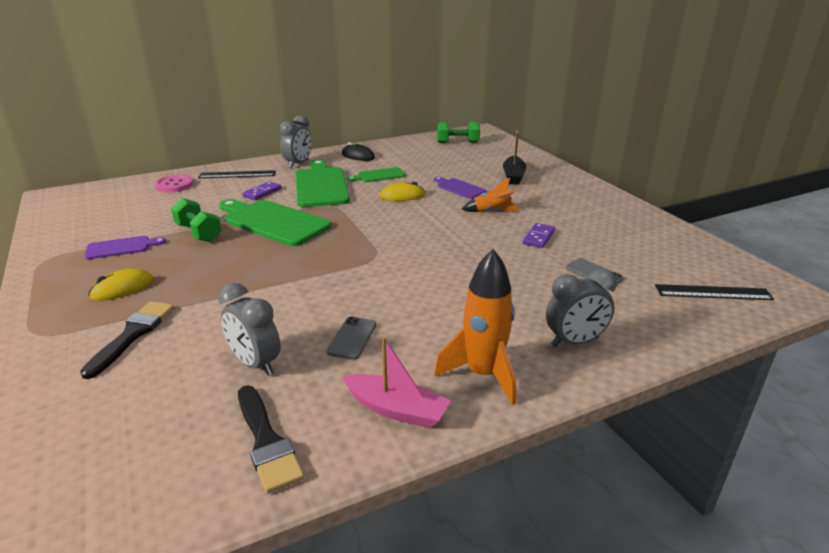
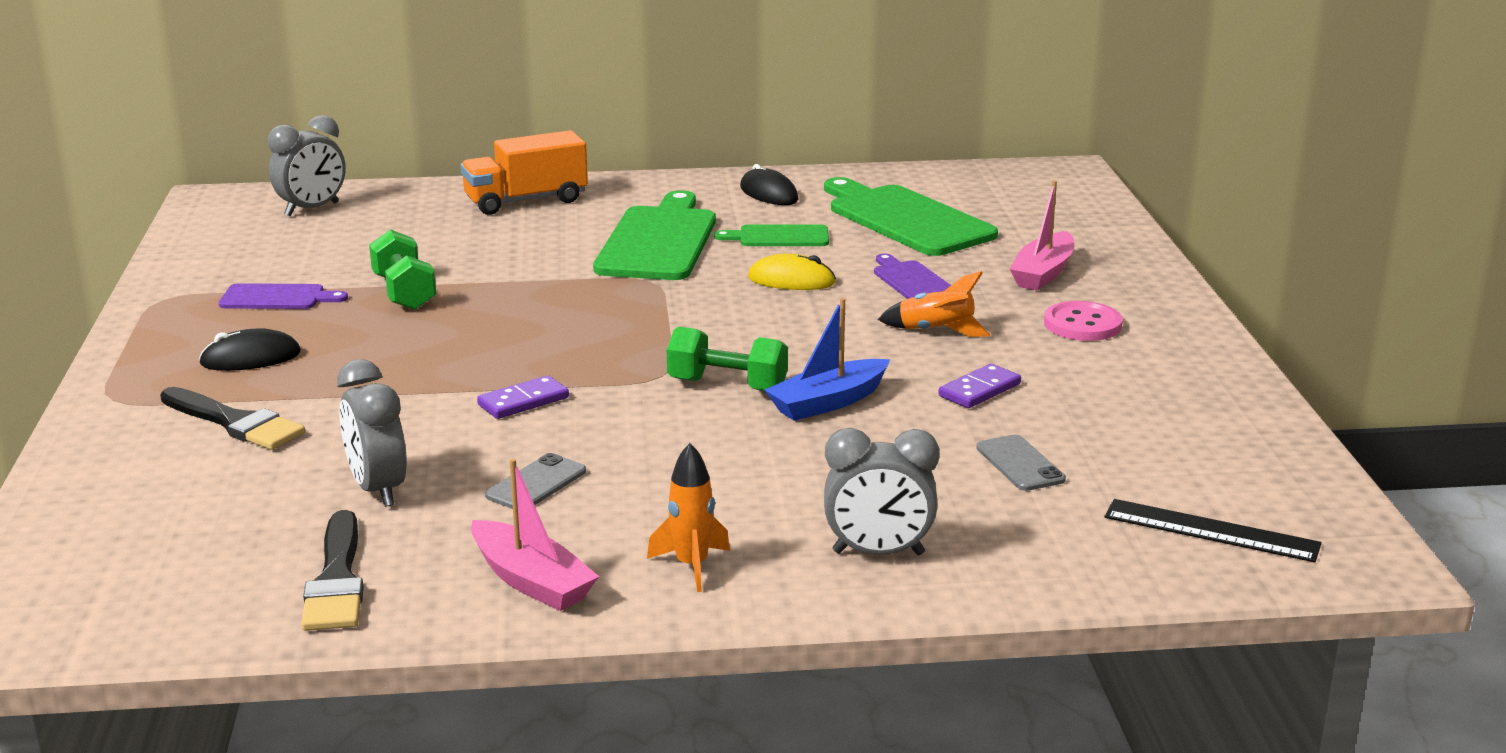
camera: 20 degrees right, 5 degrees down
(122, 288) = (250, 358): yellow mouse -> black mouse
(133, 334) = (235, 422): black brush -> black brush turned 90 degrees clockwise
(174, 185) = (410, 206): pink button -> pink button (1082, 324)
(237, 174) = (526, 201): black ruler -> orange truck
(262, 192) = (548, 240): purple domino -> purple domino (523, 401)
(273, 222) = (534, 293): green cutting board -> green cutting board (906, 219)
(298, 164) = (646, 195): grey clock -> grey clock (312, 209)
(457, 142) = (992, 190): green dumbbell -> green dumbbell (727, 385)
(473, 257) = (828, 402): none -> blue boat
(483, 374) = (691, 566): orange rocket -> orange rocket, size x0.60
(513, 176) = (1043, 273): black boat -> pink boat

